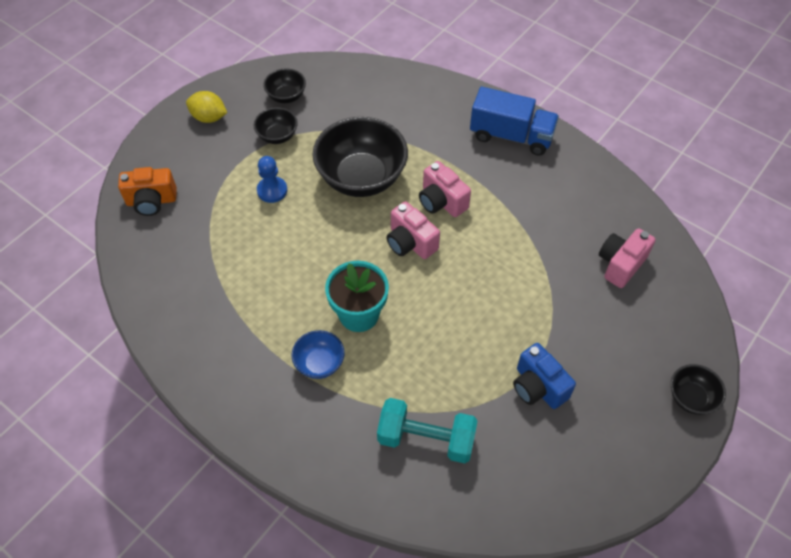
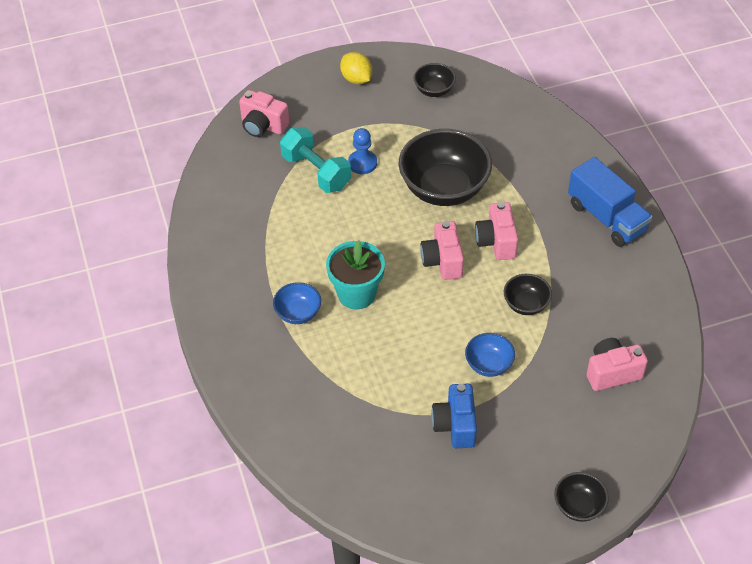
camera: 35 degrees right, 5 degrees down
(151, 201) = (263, 126): orange camera -> pink camera
(277, 136) = (401, 120): black bowl -> black bowl (526, 304)
(426, 439) = (335, 411): turquoise dumbbell -> turquoise dumbbell (316, 172)
(521, 314) = (489, 365): none -> blue bowl

